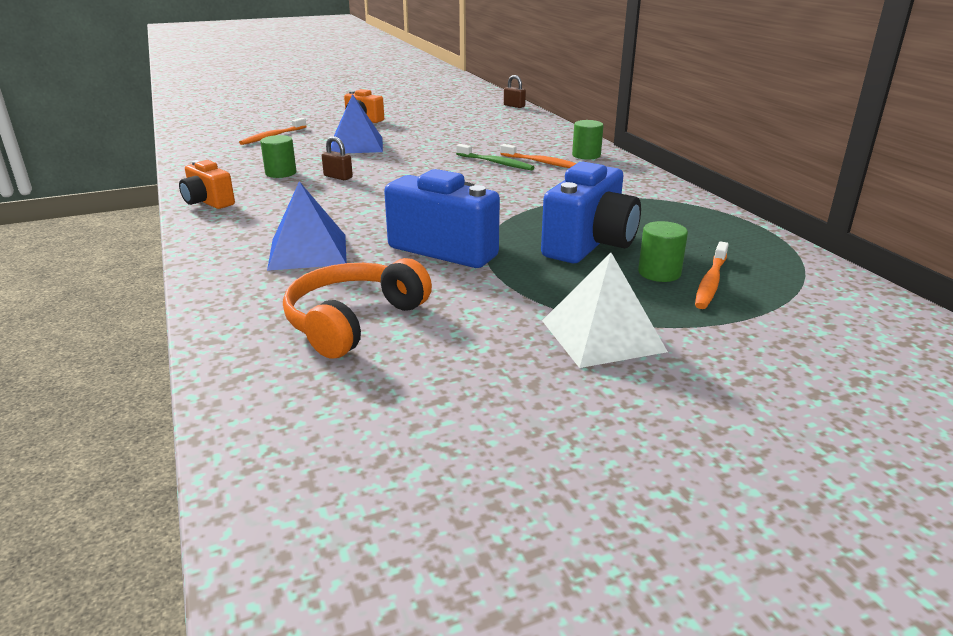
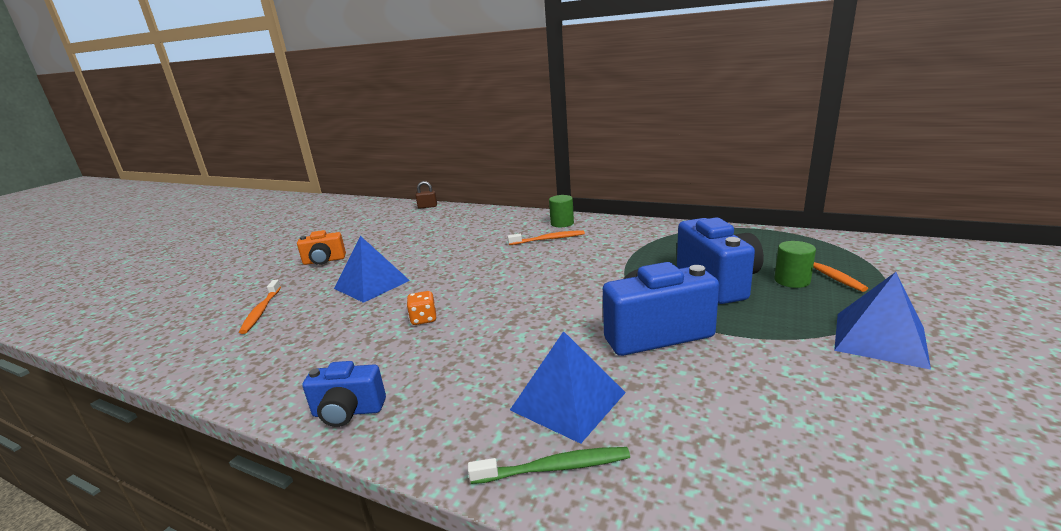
camera: 40 degrees left, 5 degrees down
(208, 202) = (348, 412): orange camera -> blue camera
(281, 173) = (358, 342): green cylinder -> none
(338, 177) = (424, 319): brown padlock -> orange dice
(353, 321) = (757, 438): orange headphones -> none
(496, 163) = (519, 252): green toothbrush -> green toothbrush (554, 468)
(602, 335) = (879, 339): white pyramid -> blue pyramid

